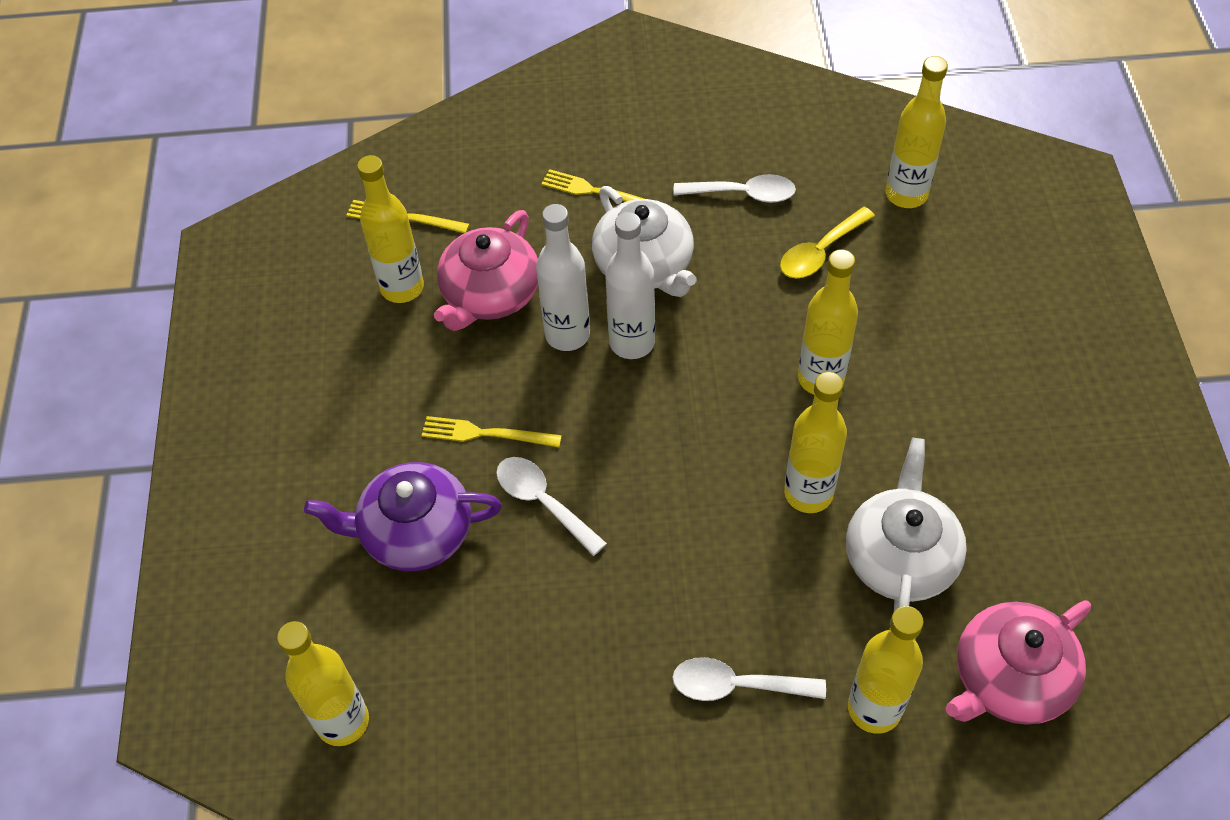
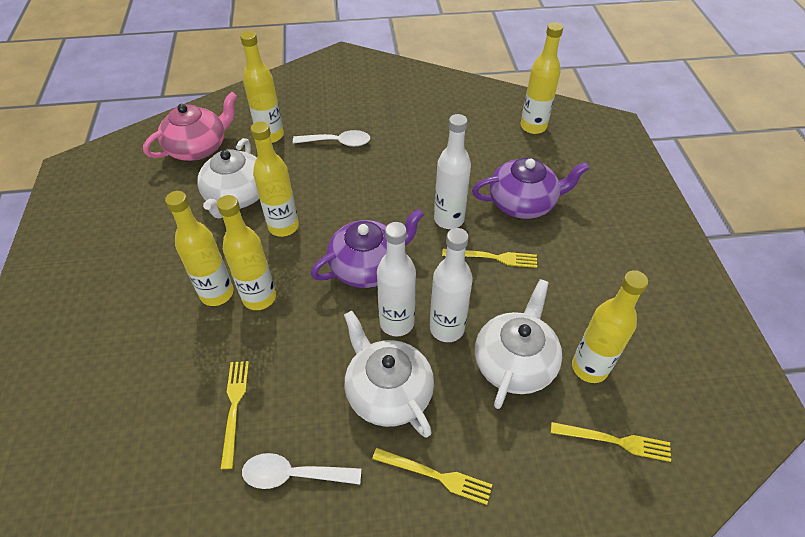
camera: 175 degrees right, 5 degrees down
(490, 294) = (514, 362): pink teapot -> white teapot
(543, 502) = (449, 219): white spoon -> white bottle
(671, 423) = (368, 266): none -> purple teapot
(820, 252) = (234, 408): yellow spoon -> yellow fork
(906, 194) = (136, 476): yellow bottle -> yellow bottle (217, 294)

